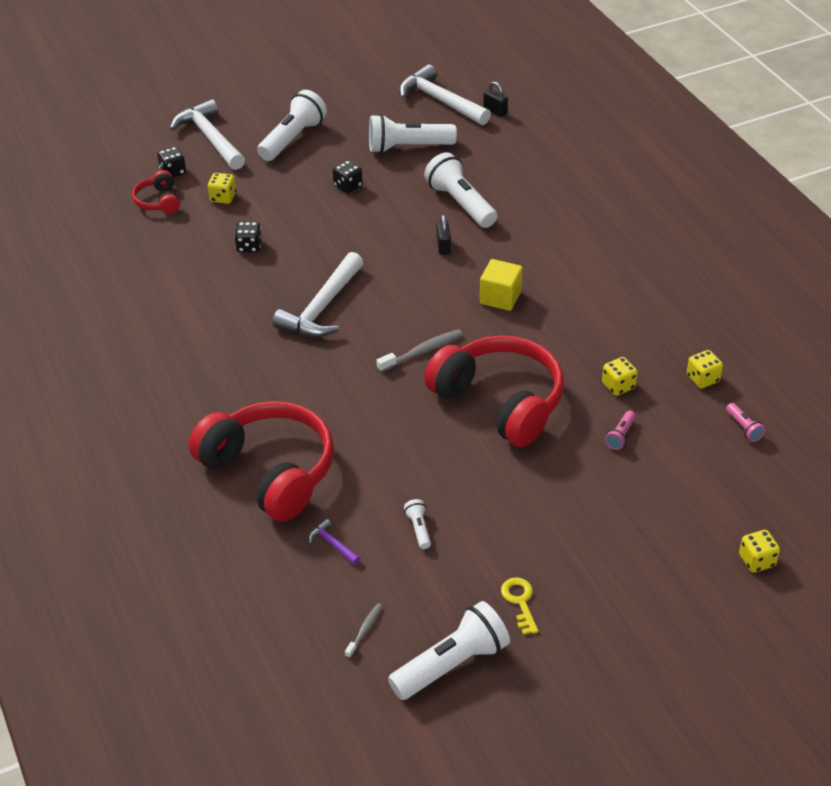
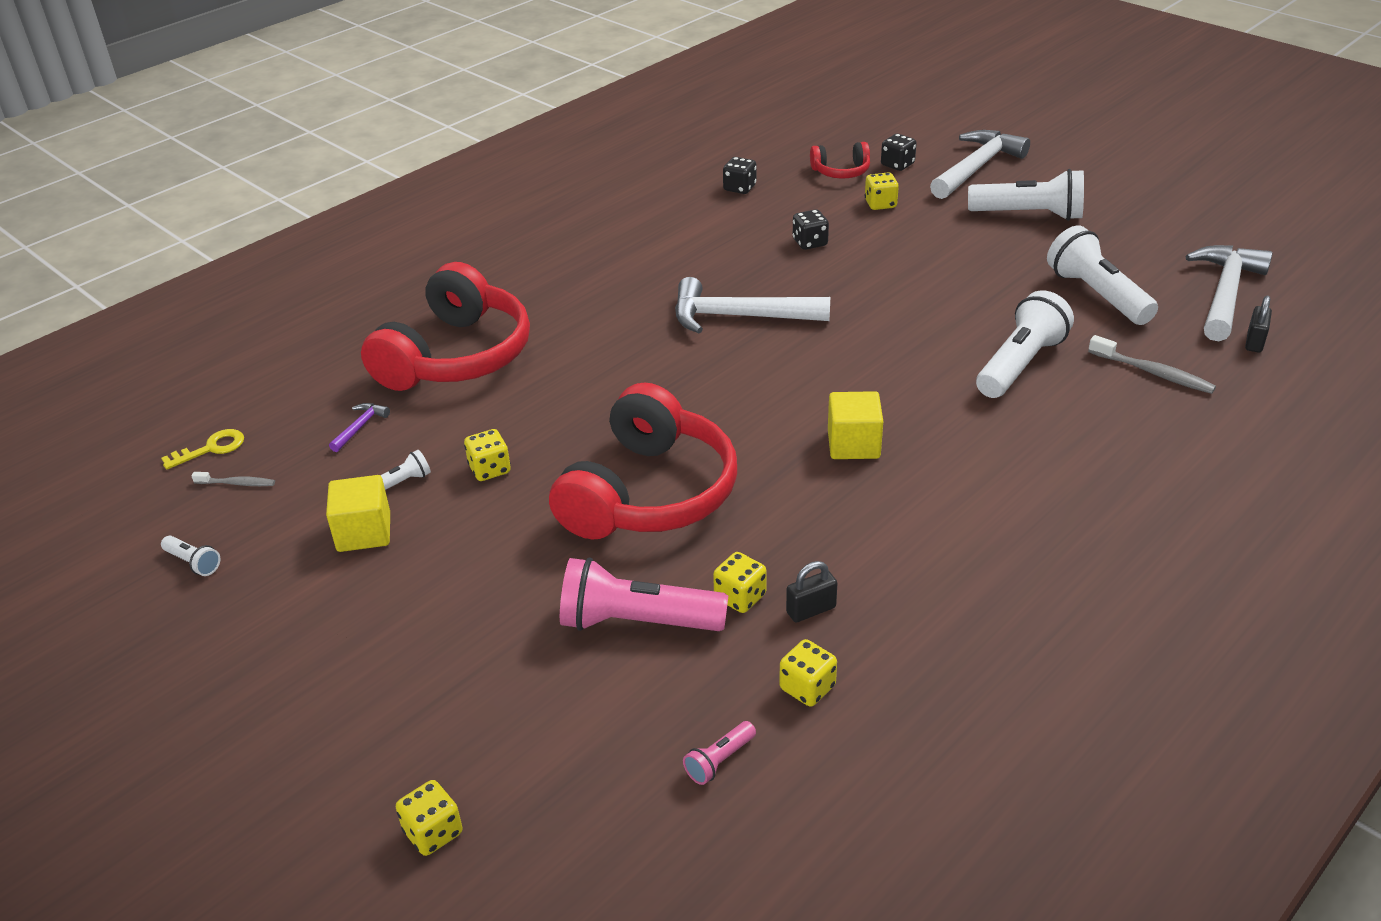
camera: 70 degrees right, 5 degrees down
(159, 201) = (841, 171): red headphones -> red headphones turned 150 degrees counterclockwise
(348, 186) = (976, 274): black dice -> black dice (739, 188)
(422, 351) = (708, 408): grey toothbrush -> grey toothbrush (1153, 373)
(429, 477) = (490, 469): none -> yellow dice
(443, 246) = (920, 373): black padlock -> black padlock (811, 610)
(452, 664) = (193, 563): white flashlight -> white flashlight, size x0.45
(466, 558) = (364, 532): none -> yellow cube
(520, 602) = (301, 595): yellow key -> yellow key (211, 448)
(620, 436) = (637, 622): pink flashlight -> pink flashlight, size x2.23

